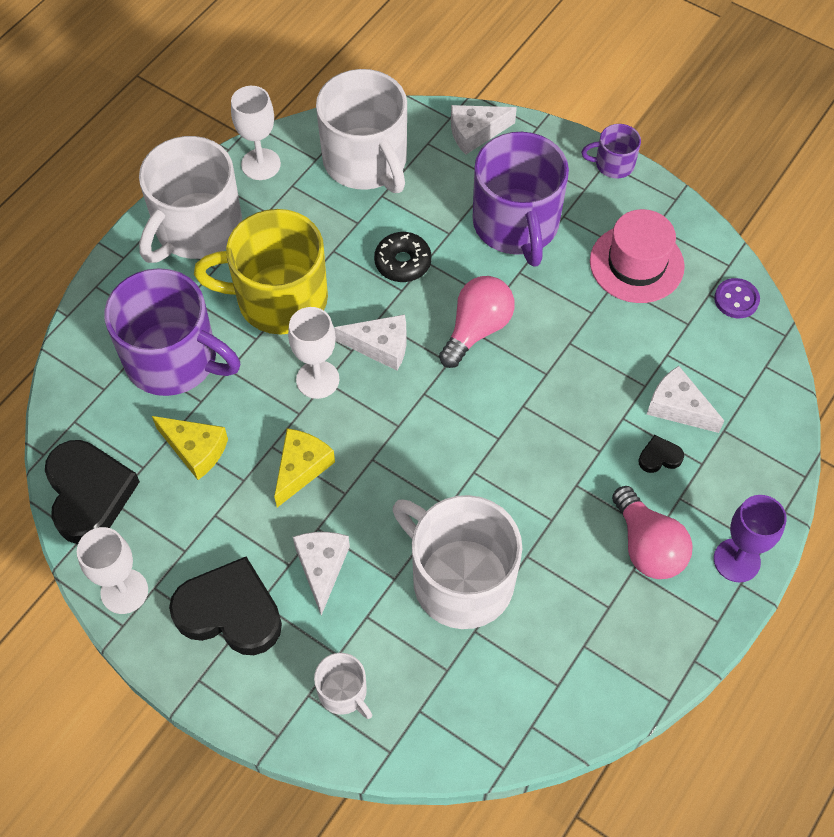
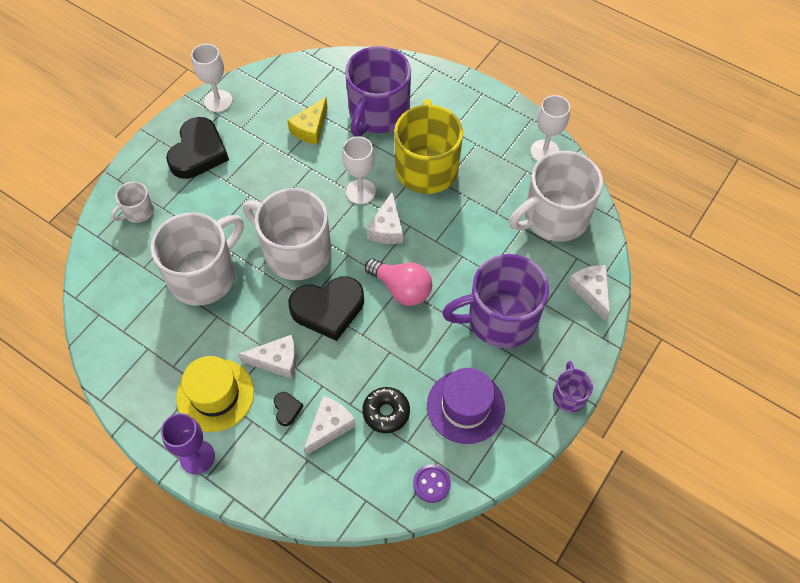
camera: 90 degrees right, 0 degrees up
(89, 493) = (284, 79): black heart -> black heart (328, 309)
(197, 228) = (484, 118): white mug -> white mug (296, 251)
(301, 468) = (293, 184): yellow cheese -> none
(321, 567) = (222, 198): white cheese -> white cheese (277, 361)
(403, 262) = (460, 241): black donut -> black donut (386, 412)
(636, 264) = (465, 406): pink hat -> purple hat
(647, 546) = (215, 395): pink light bulb -> yellow hat

